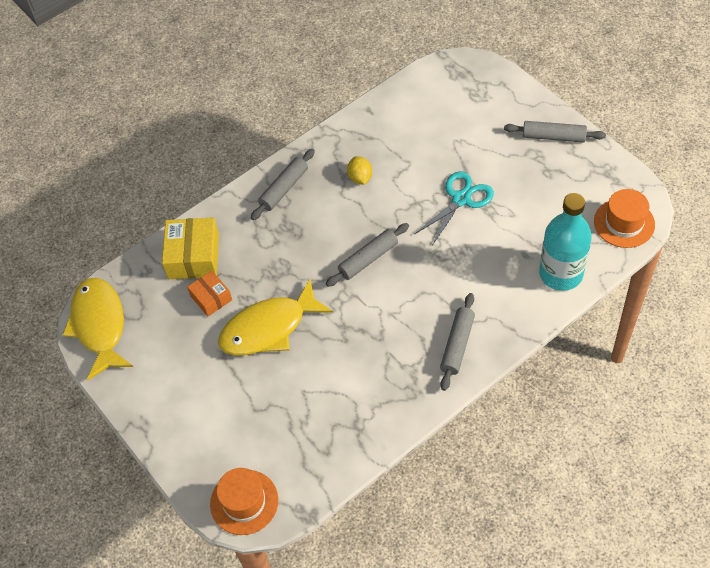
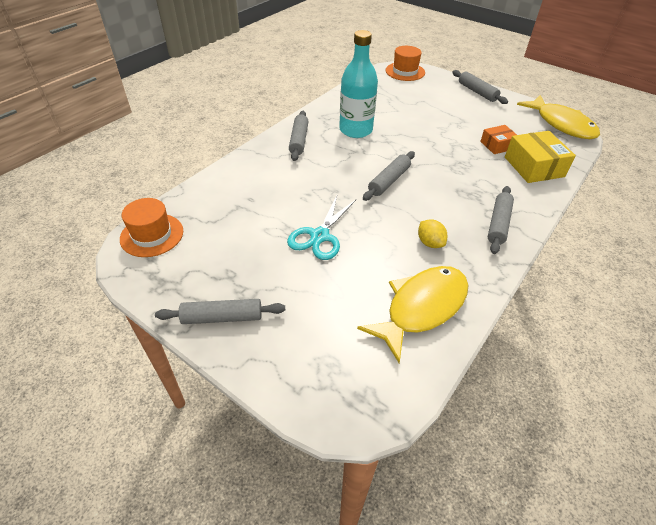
camera: 160 degrees right, 10 degrees down
(162, 420) = (477, 92): none -> grey rolling pin
(211, 298) = (497, 145): orange box -> orange box turned 60 degrees counterclockwise
(269, 328) = (441, 135): yellow fish -> yellow fish (421, 308)
(561, 274) = (218, 189): turquoise bottle -> turquoise bottle (356, 130)

